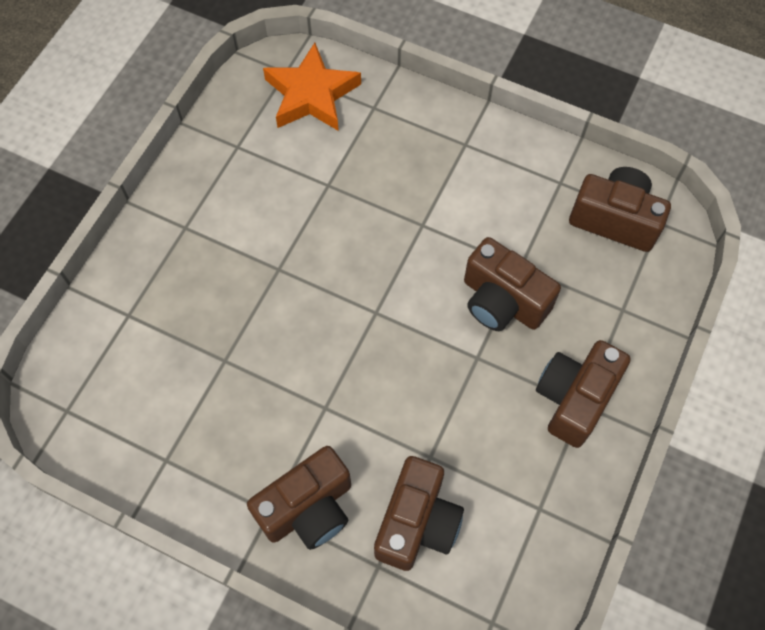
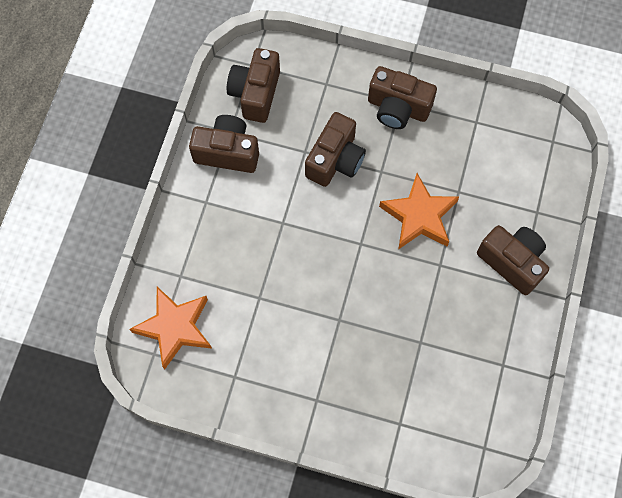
camera: 100 degrees left, 5 degrees up
(402, 394) = (419, 216): none -> orange star
(417, 522) = (504, 193): brown camera -> brown camera (227, 152)

